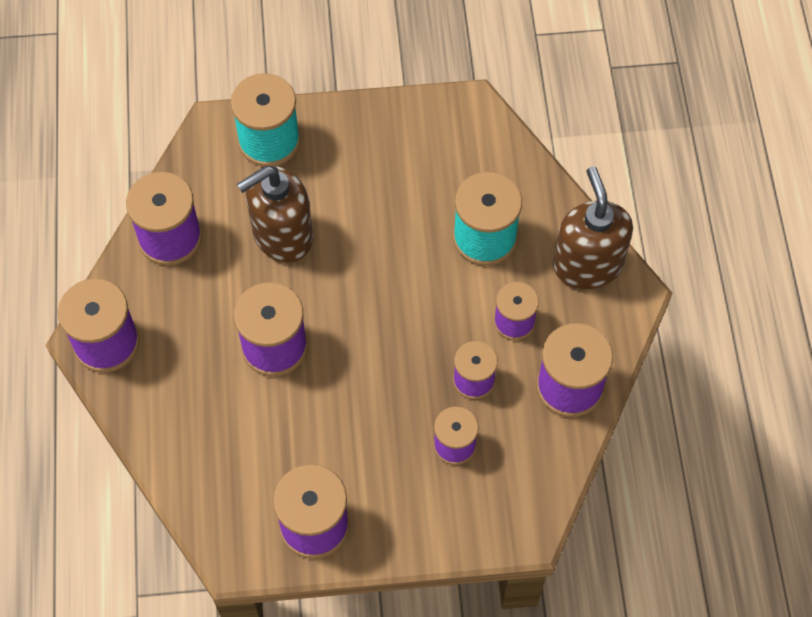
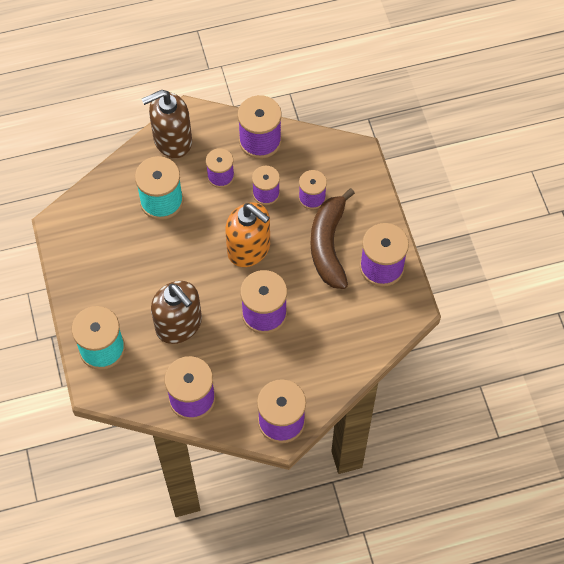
camera: 100 degrees left, 0 degrees up
(367, 454) = (328, 245): none -> brown banana
(383, 342) = (249, 249): none -> orange soap dispenser

